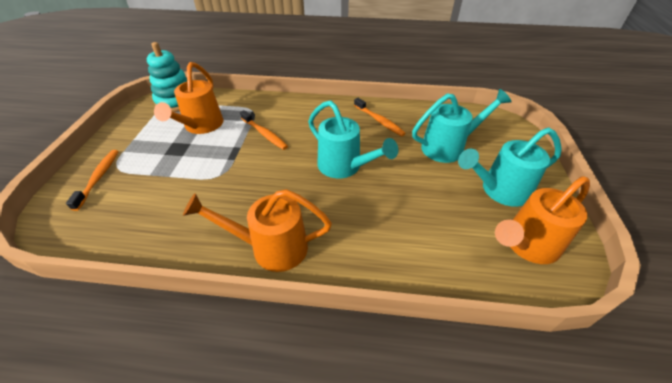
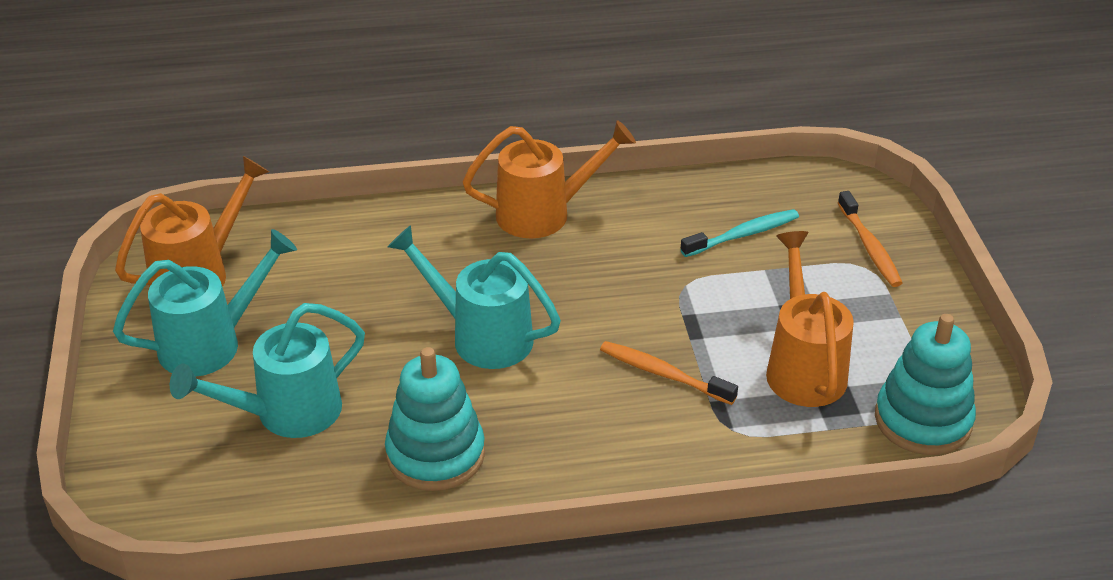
camera: 165 degrees right, 5 degrees down
(158, 201) = (742, 235): none -> turquoise toothbrush
(379, 121) = (435, 454): orange toothbrush -> turquoise stacking toy

